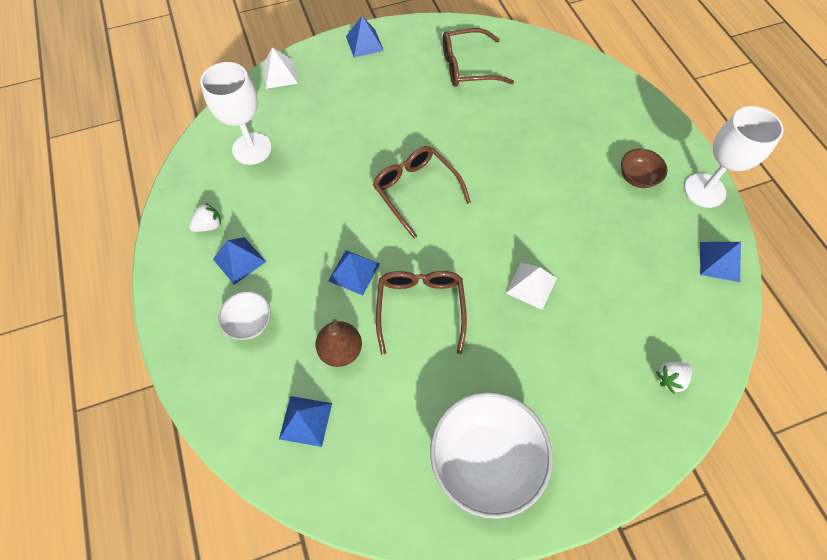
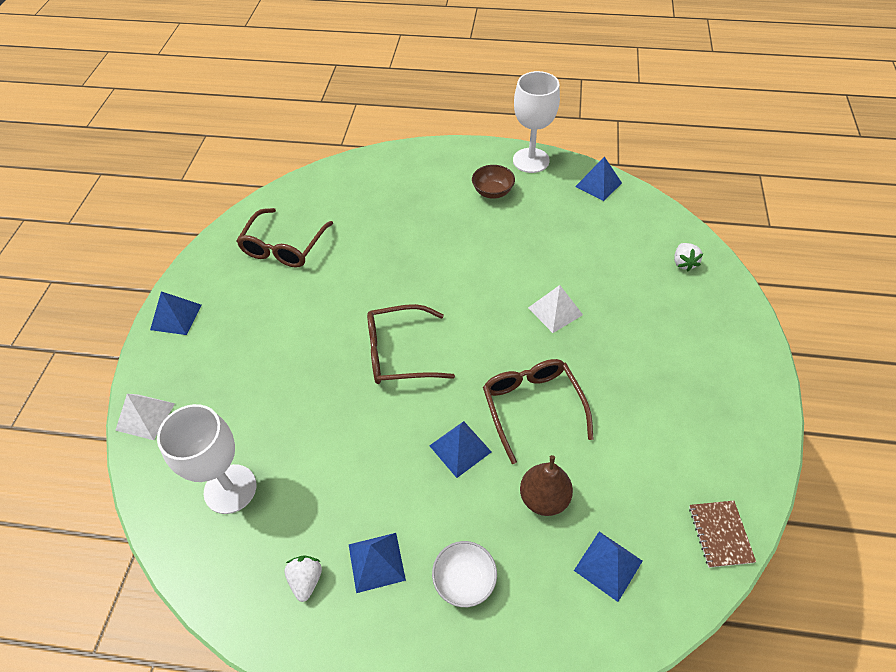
camera: 60 degrees left, 10 degrees down
(375, 506) = (720, 534): none -> brown notebook
(420, 307) = (532, 406): brown glasses -> brown glasses turned 45 degrees clockwise
(485, 459) = (706, 422): white bowl -> none

